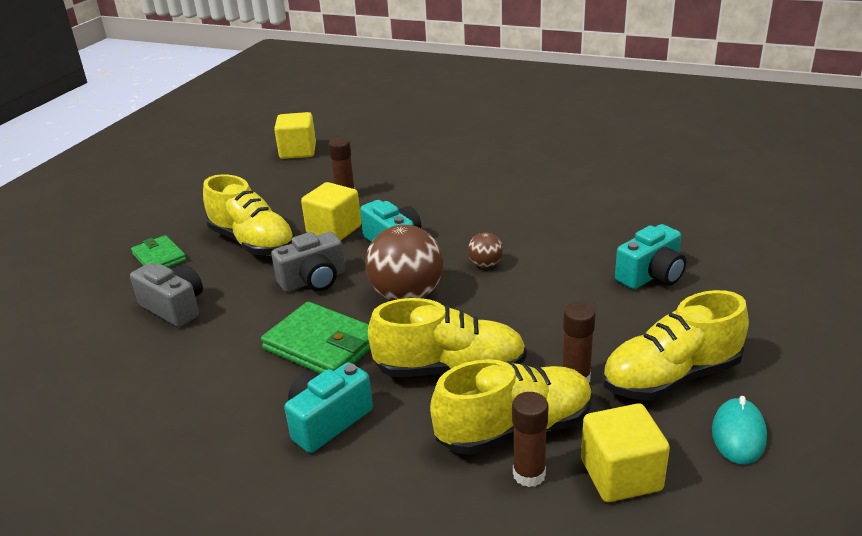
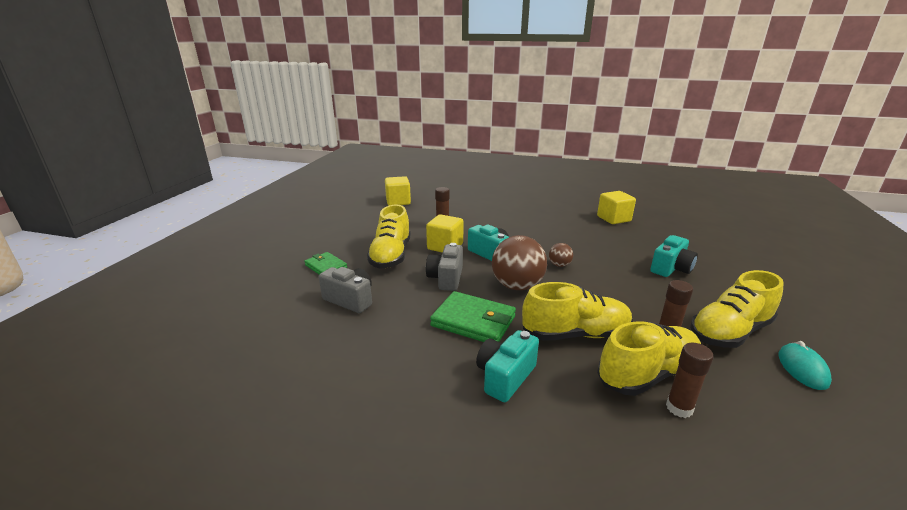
camera: 10 degrees left, 5 degrees down
(252, 242) = (391, 255): yellow shoe -> yellow shoe turned 60 degrees clockwise
(314, 280) = (446, 278): grey camera -> grey camera turned 135 degrees clockwise
(621, 475) = (745, 403): yellow cube -> yellow cube (613, 219)

